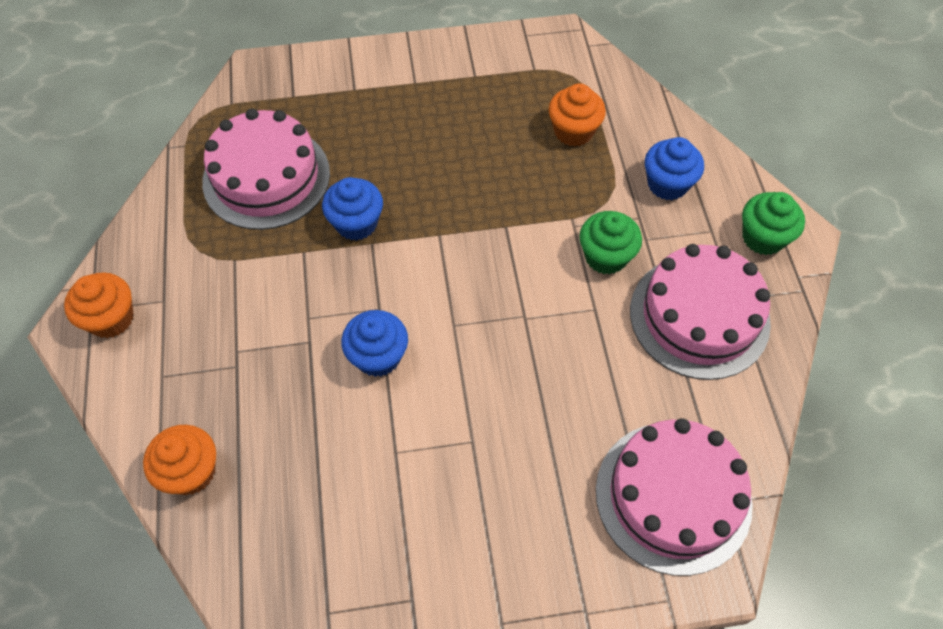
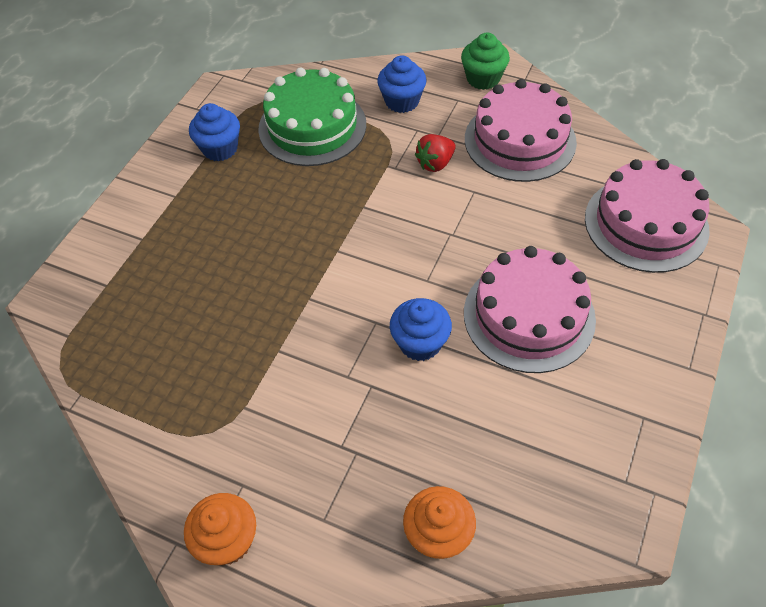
camera: 55 degrees left, 5 degrees down
(266, 177) = (176, 343): pink cake -> pink cake (529, 315)
(356, 223) = (281, 300): blue cupcake -> blue cupcake (220, 148)
(573, 131) = (312, 126): orange cupcake -> green cake
(606, 256) = (435, 163): green cupcake -> red strawberry

